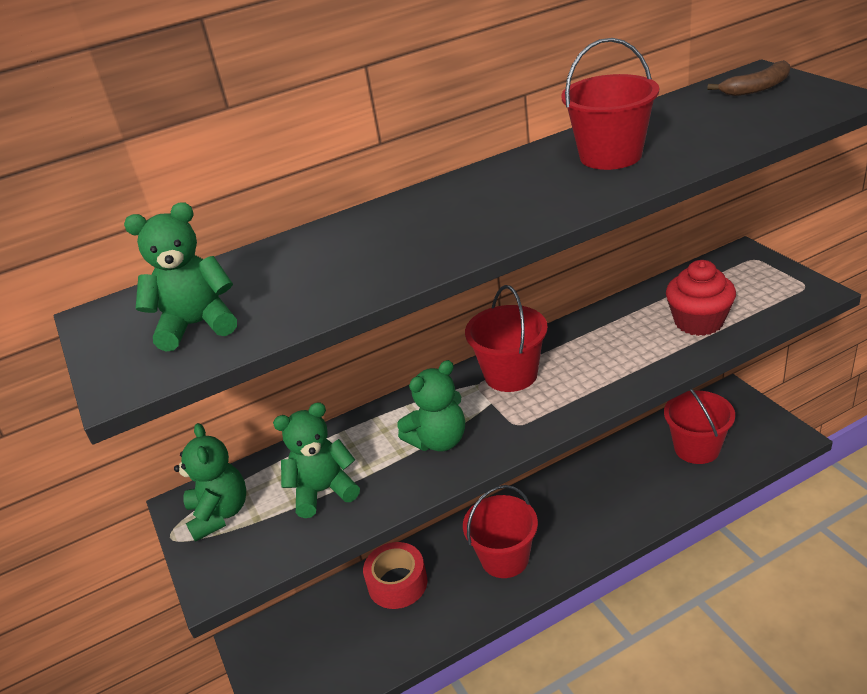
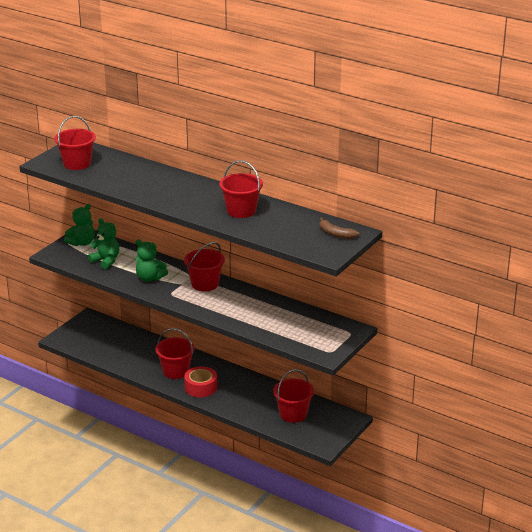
camera: 55 degrees right, 5 degrees down
(197, 325) = (77, 164): green teddy bear -> red bucket
(397, 583) = (142, 345): red tape -> red tape (201, 387)
(698, 322) = (277, 325): red cupcake -> none

